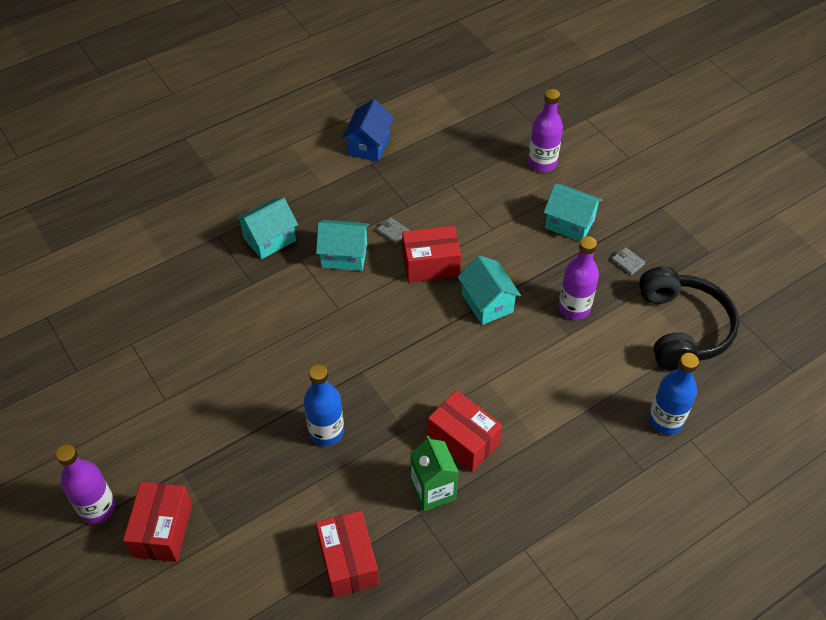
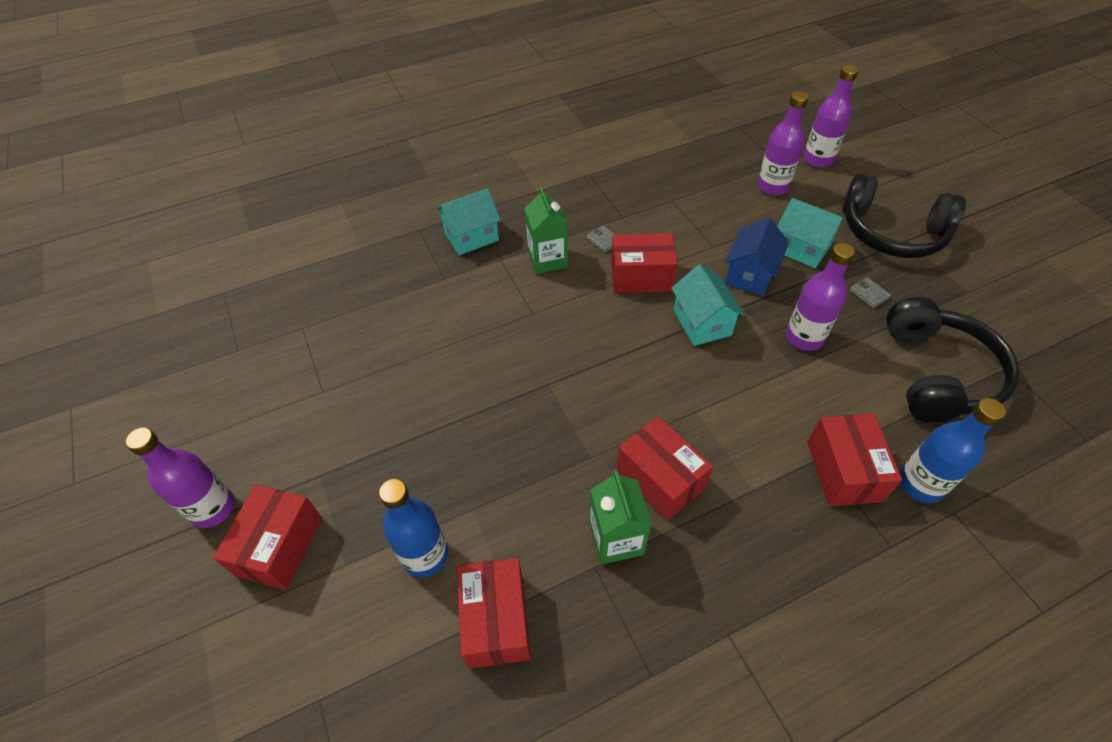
camera: 10 degrees right, 0 degrees up
(326, 431) = (496, 449): blue bottle -> blue bottle (425, 555)
(344, 256) = (547, 260): turquoise house -> green carton
(369, 145) = (589, 158): blue house -> blue house (750, 274)
(582, 131) = (818, 160): none -> purple bottle
(607, 417) = (843, 471): none -> red box
(647, 201) = (891, 233): none -> black headphones

